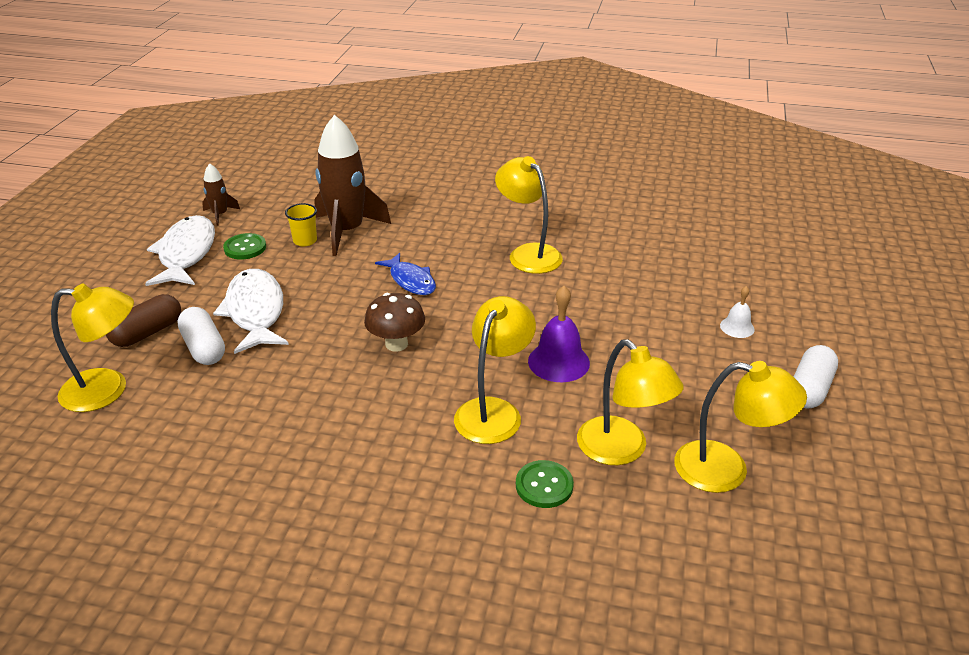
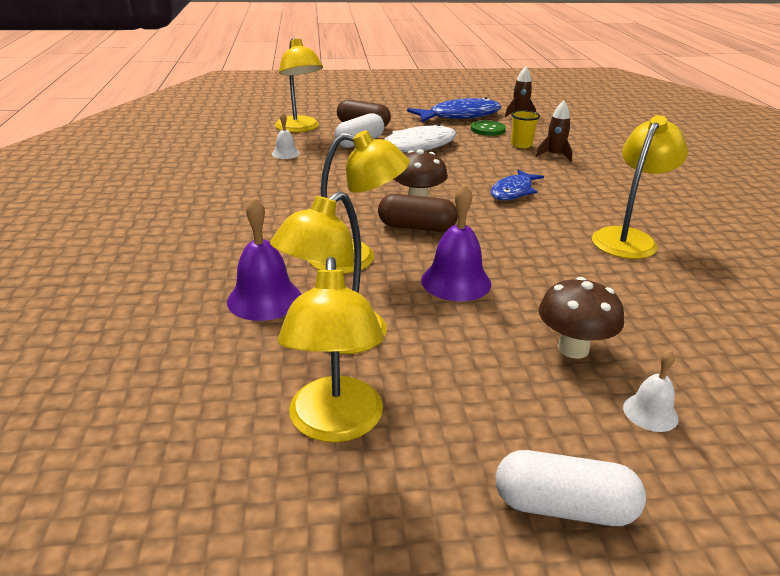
camera: 70 degrees right, 5 degrees down
(186, 253) = (460, 116): white fish -> blue fish
(190, 417) = (286, 153): none -> white bell
(347, 231) = (554, 156): brown rocket -> brown rocket, size x0.47
(452, 359) = (417, 227): none -> brown capsule
(544, 485) = (264, 299): green button -> purple bell
(666, 333) = (573, 348): none -> brown mushroom

